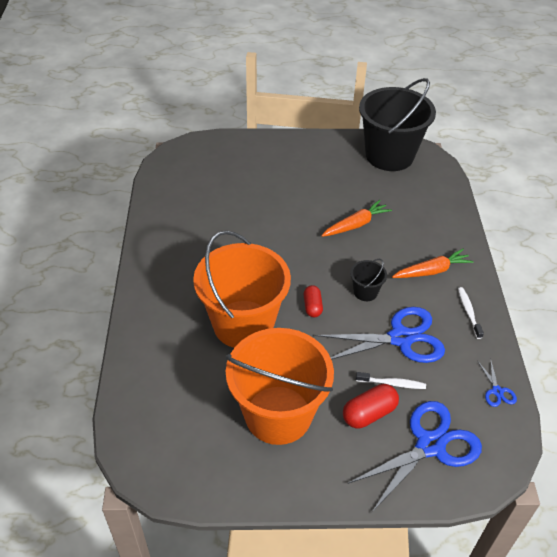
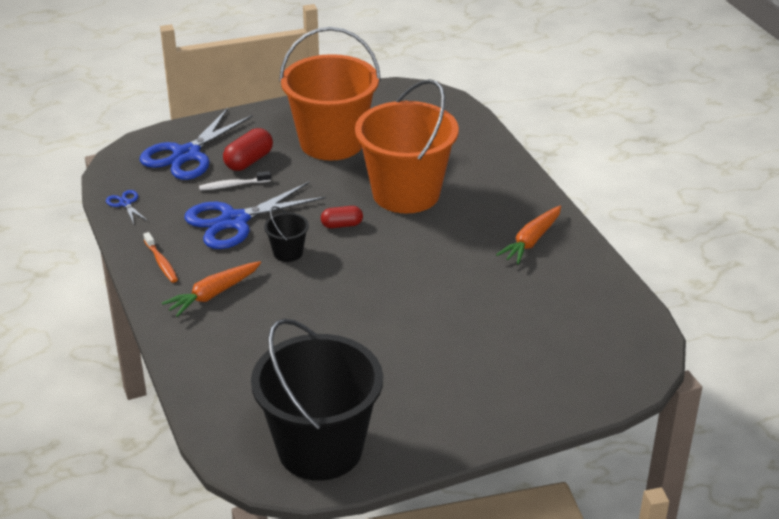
camera: 160 degrees right, 10 degrees down
(312, 306) = (342, 225): red capsule -> red capsule turned 75 degrees counterclockwise
(356, 224) = (330, 324): orange carrot -> orange carrot (531, 241)
(468, 312) = (161, 262): white toothbrush -> orange toothbrush

